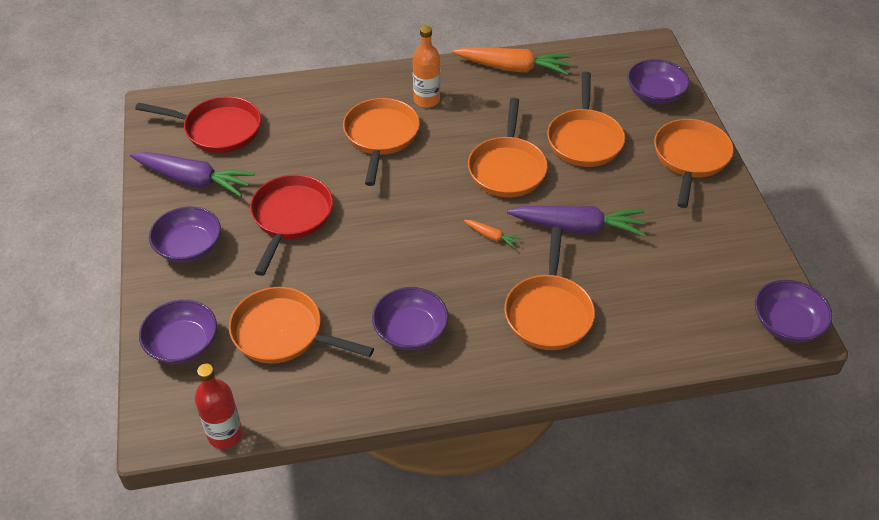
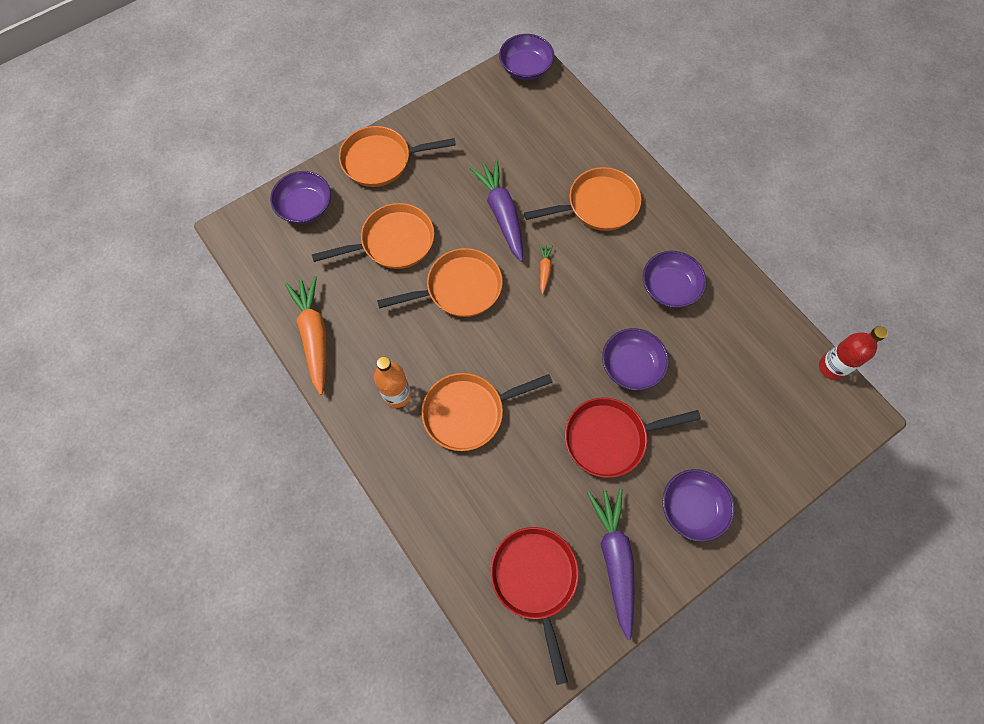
camera: 115 degrees left, 20 degrees up
(182, 344) = (784, 447): purple bowl -> purple bowl (631, 366)
(283, 333) = (727, 376): orange pan -> none

